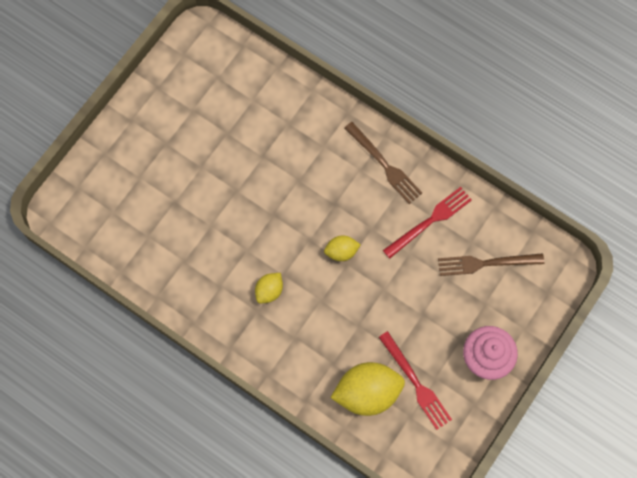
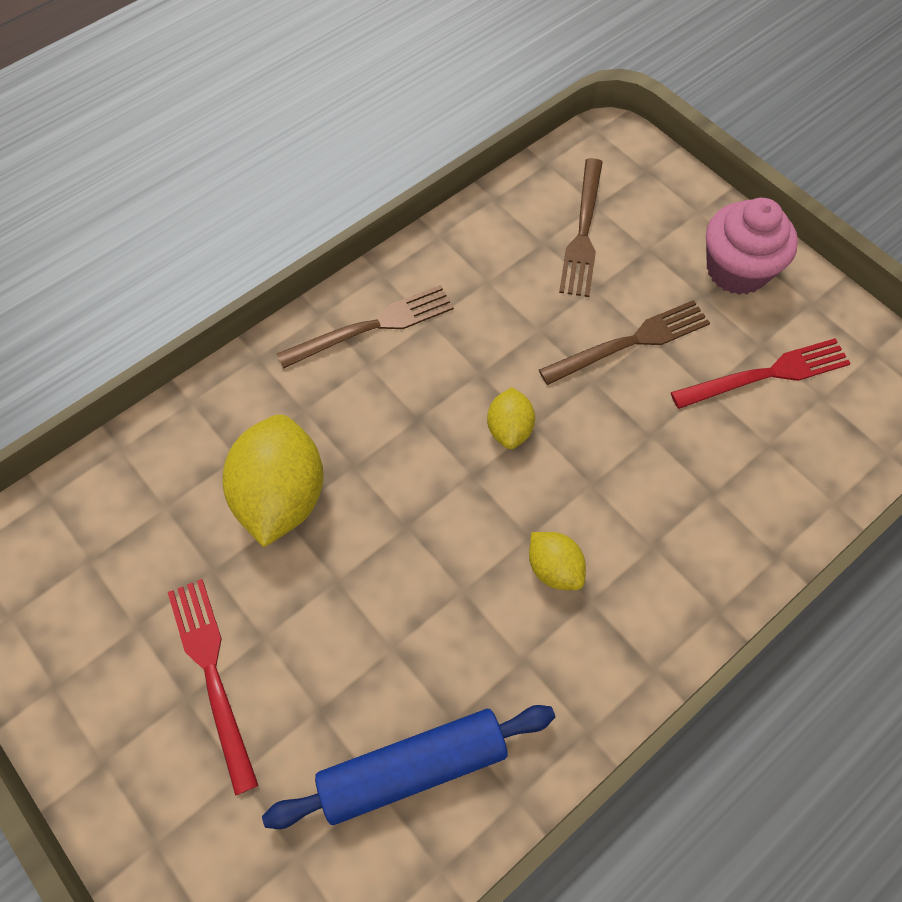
camera: 75 degrees left, 10 degrees down
(159, 249) = (413, 769): none -> blue rolling pin
(367, 392) = (773, 451): yellow lemon -> yellow lemon (281, 496)
(415, 304) = (630, 343): none -> brown fork
(429, 221) = (492, 288): red fork -> red fork (212, 674)

